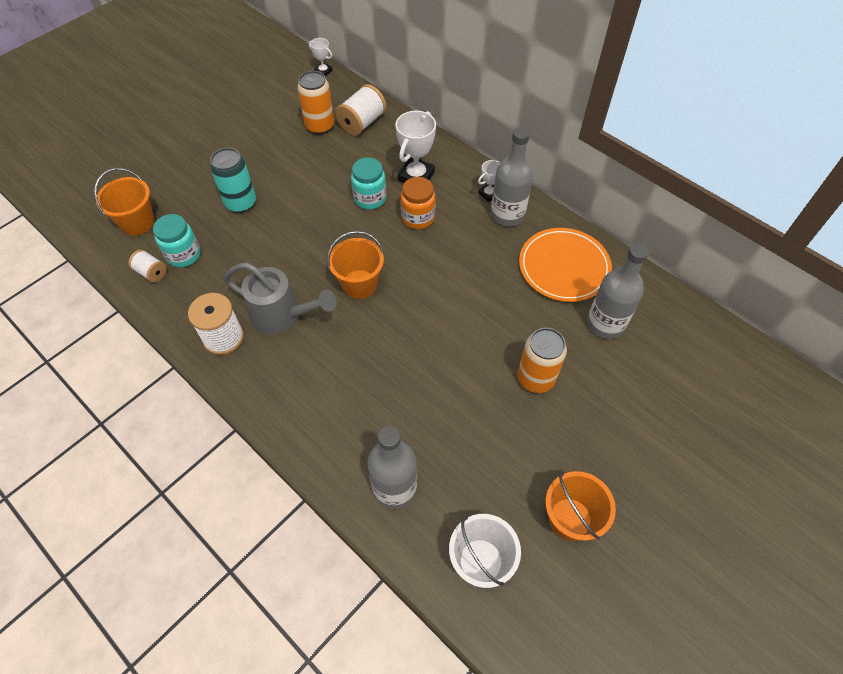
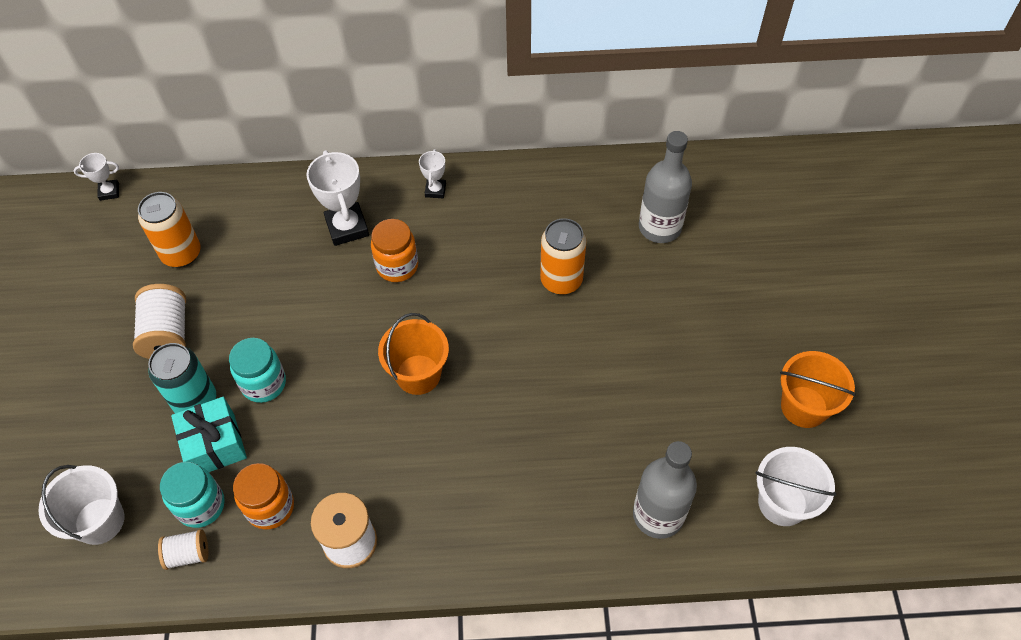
camera: 45 degrees left, 0 degrees up
(137, 222) = (99, 521): orange bucket -> white bucket
(210, 285) = (270, 507): none -> orange jar
(223, 231) = (214, 445): none -> turquoise gift
(283, 316) = (382, 468): grey watering can -> none
(362, 123) = (224, 215): white spool -> white spool (167, 334)
(370, 198) = (328, 285): turquoise jar -> turquoise jar (264, 383)
(507, 215) = (474, 197): grey bottle -> none
(535, 378) = (659, 321): orange can -> orange can (561, 280)
(564, 267) = (574, 205): orange plate -> none

